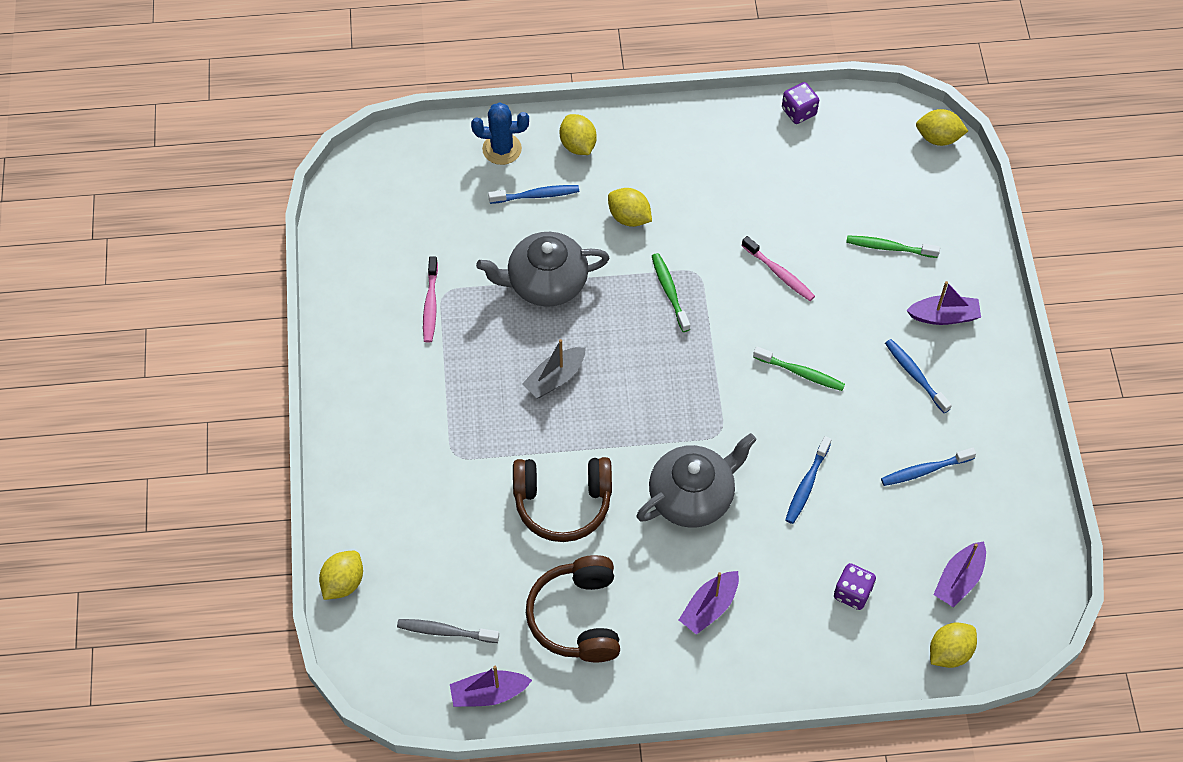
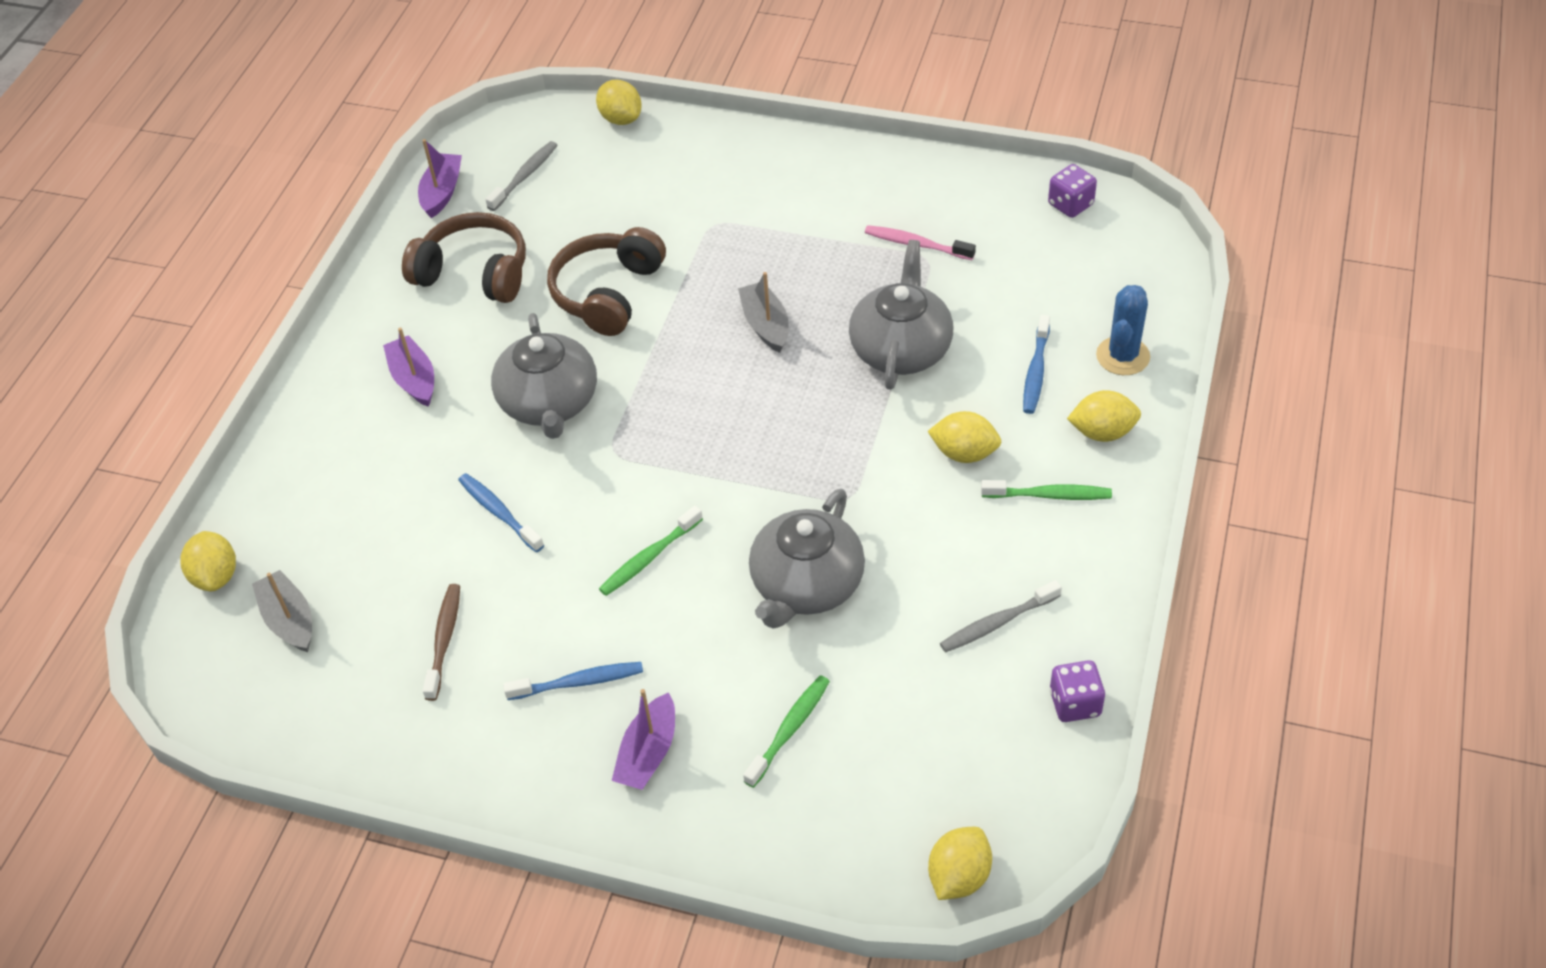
camera: 115 degrees right, 10 degrees down
(629, 217) = (964, 453): yellow lemon -> yellow lemon turned 45 degrees clockwise
(669, 291) = (833, 461): green toothbrush -> green toothbrush (1049, 495)
(760, 163) = (997, 623): none -> grey toothbrush
(779, 273) = (806, 585): pink toothbrush -> grey teapot
(852, 593) = (344, 510): purple dice -> purple dice (1070, 204)
(924, 470) = (444, 640): blue toothbrush -> brown toothbrush
(959, 580) = (289, 620): purple boat -> grey boat

